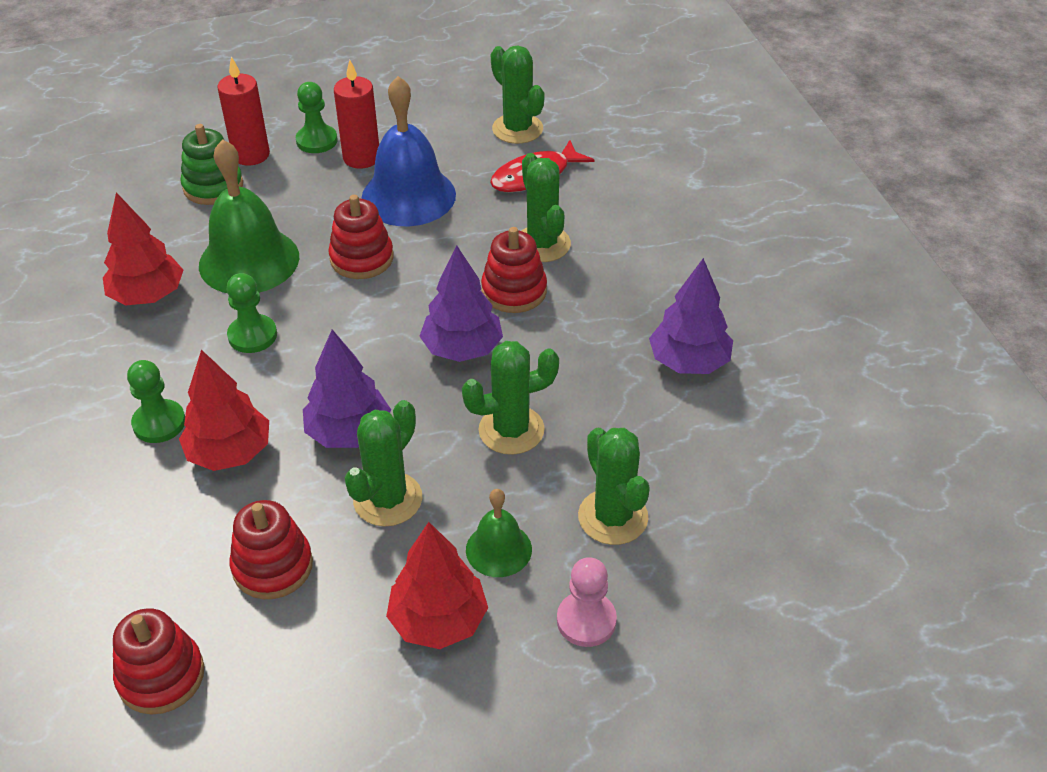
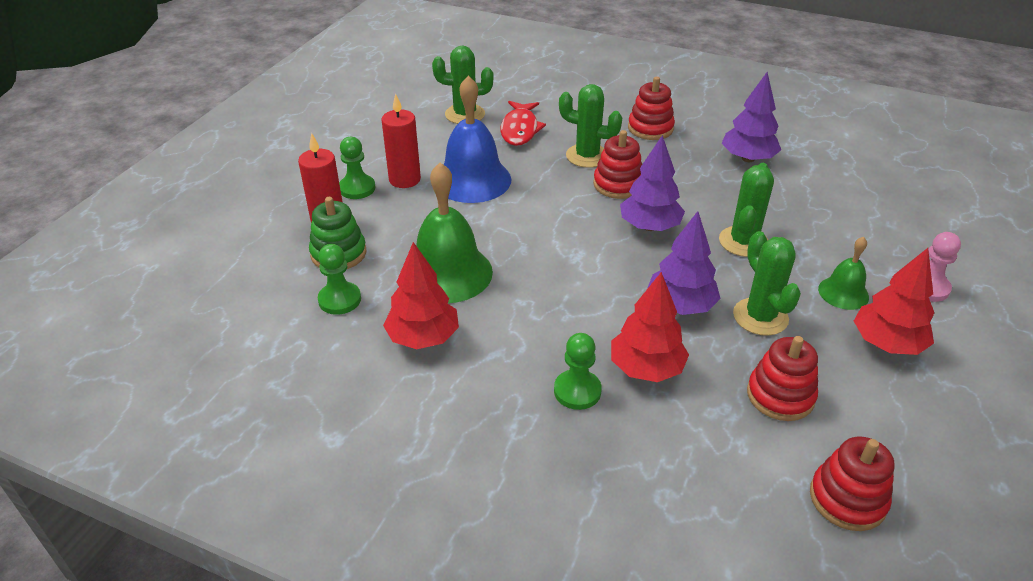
camera: 50 degrees left, 5 degrees down
(252, 335) = (532, 306): green pawn -> green pawn (339, 300)
(361, 258) = (511, 225): red stacking toy -> red stacking toy (650, 128)
(613, 517) = (851, 240): green cactus -> none

